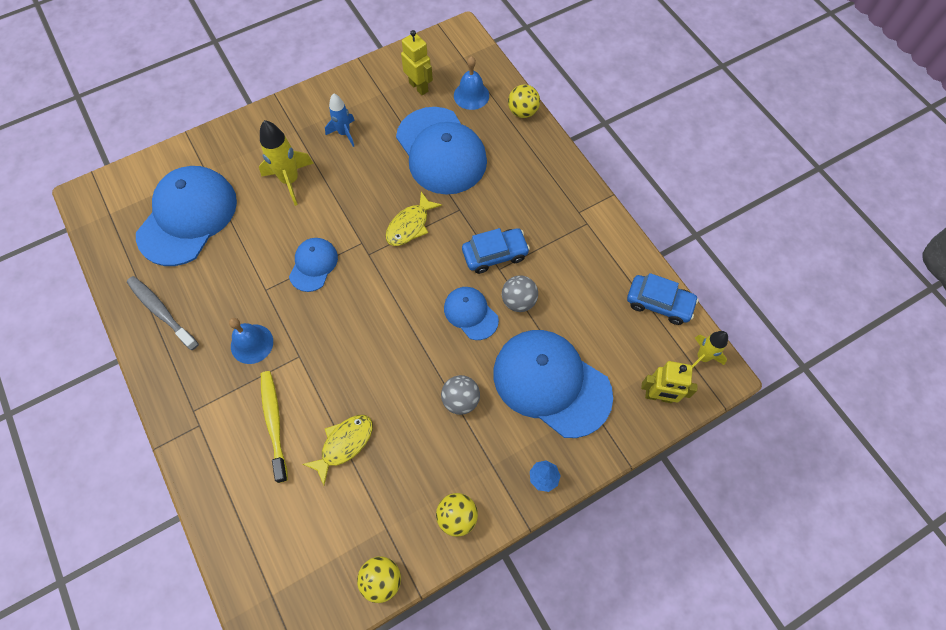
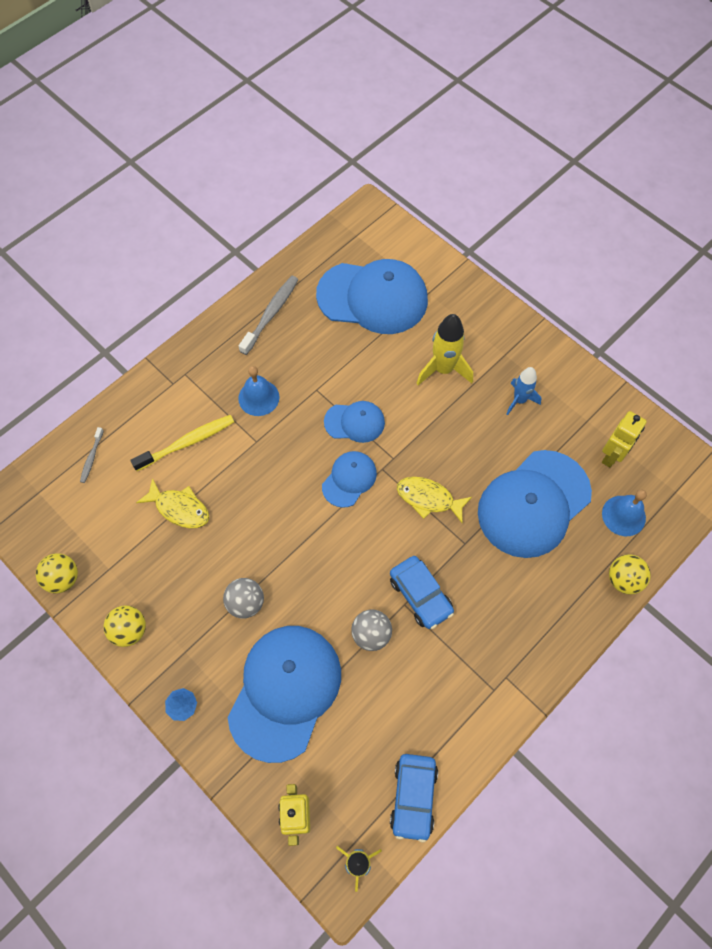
camera: 75 degrees right, 0 degrees up
(252, 527) = (91, 458): none -> grey toothbrush
(470, 313) = (343, 588): blue cap -> blue cap (349, 479)

